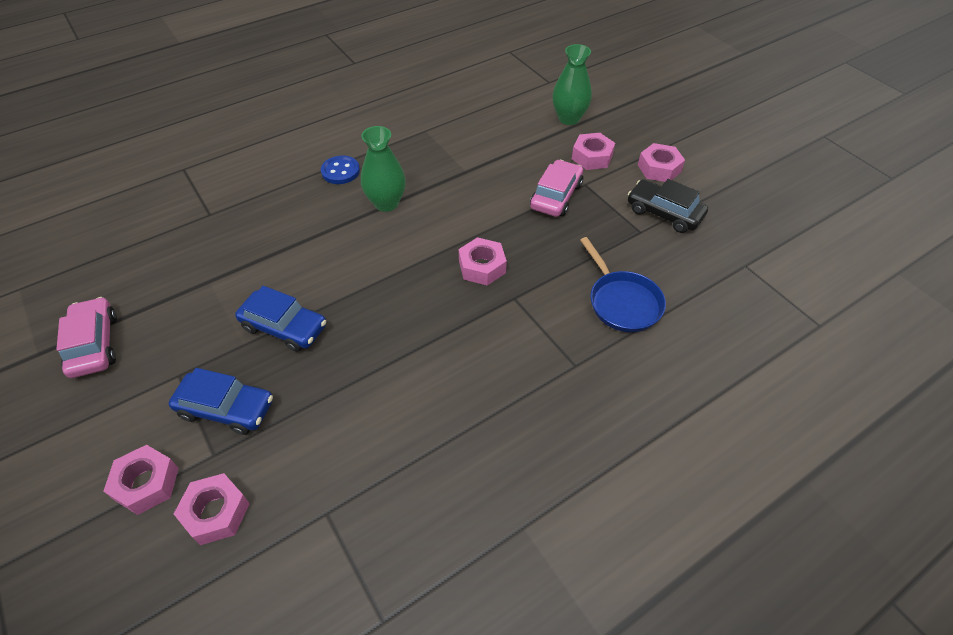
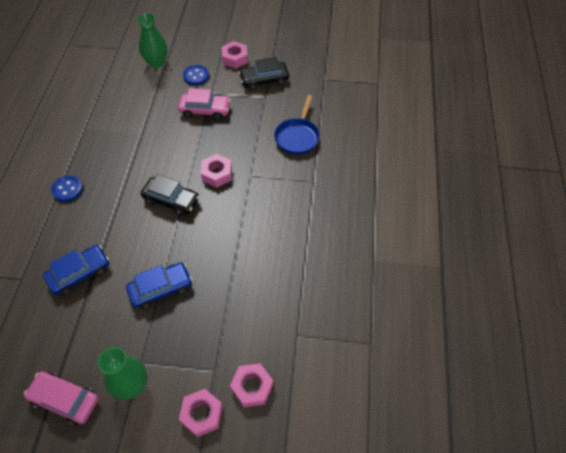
camera: 50 degrees left, 5 degrees up
(226, 408) = (189, 348): blue car -> blue car (79, 273)
(386, 203) = (122, 184): green vase -> green vase (132, 385)
(406, 254) = (171, 200): none -> black car
(556, 196) = (205, 110): pink car -> pink car turned 120 degrees clockwise
(592, 157) = (196, 76): pink nut -> blue button
(622, 302) = (297, 137): blue pan -> blue pan turned 90 degrees clockwise

